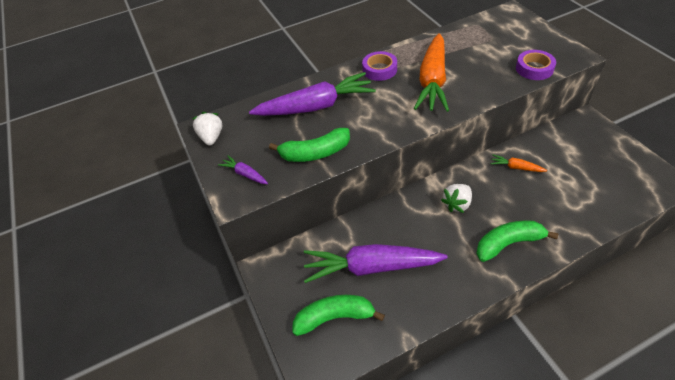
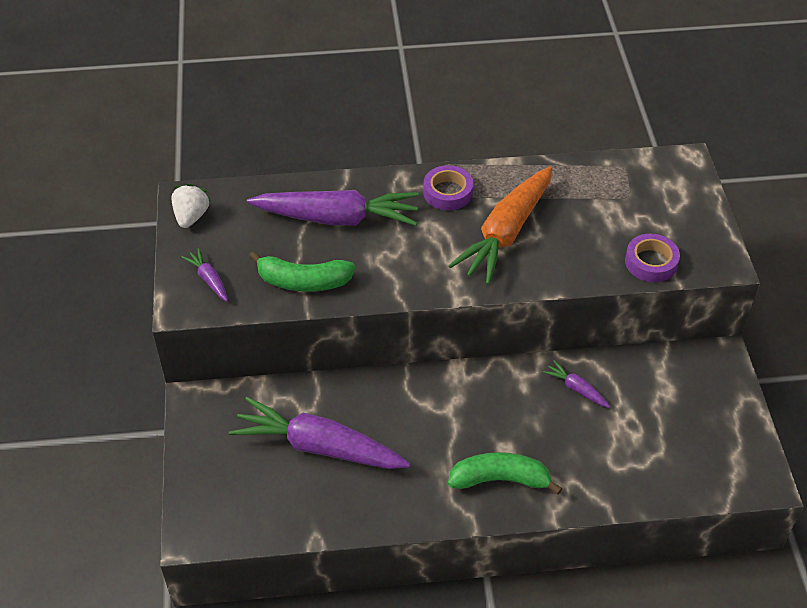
camera: 15 degrees right, 0 degrees up
(334, 317) = (247, 487): green banana -> none
(457, 204) = (469, 409): white strawberry -> none
(516, 167) = (576, 389): orange carrot -> purple carrot

